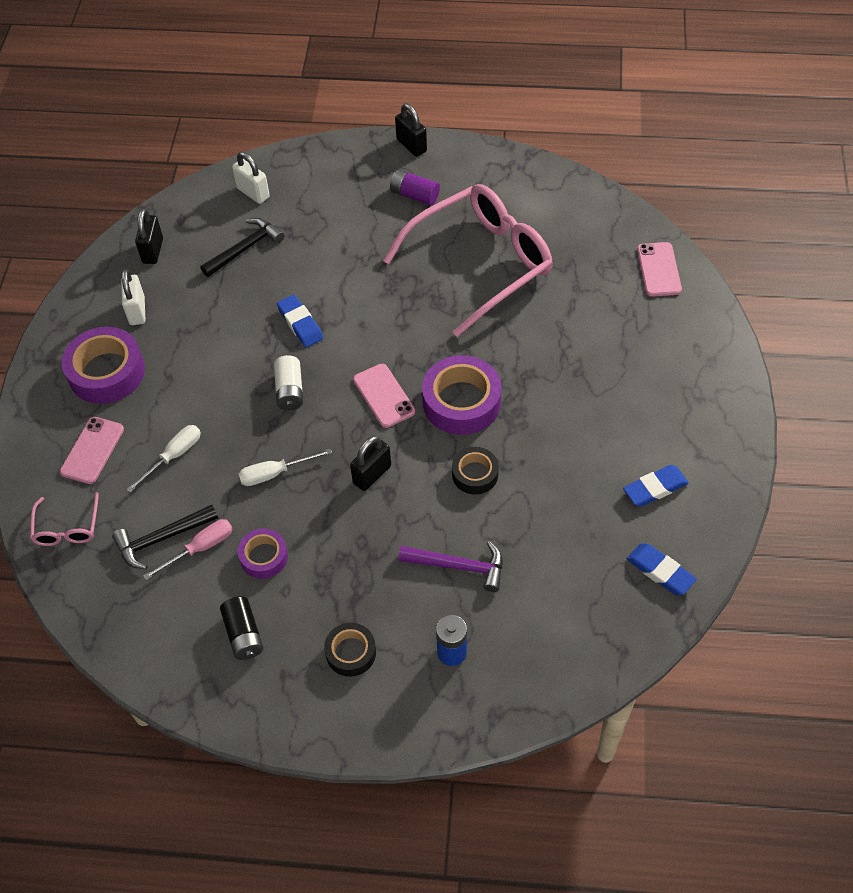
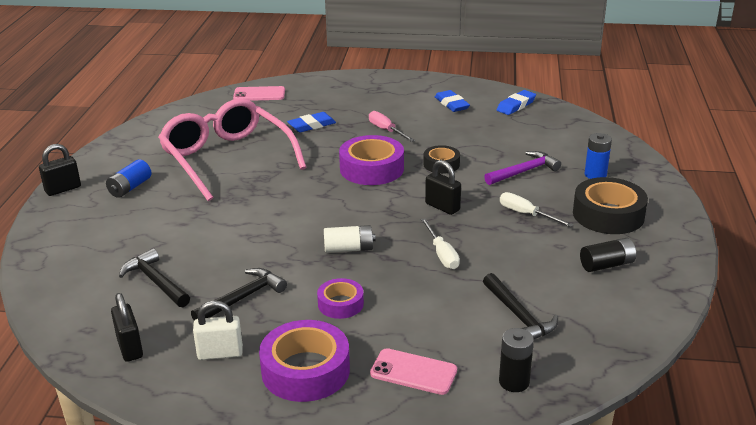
camera: 90 degrees left, 25 degrees down
(67, 528) = (514, 382): pink glasses -> black battery
(153, 251) = (130, 348): black padlock -> black padlock turned 60 degrees clockwise
(174, 456) = (422, 314): white screwdriver -> white screwdriver (526, 214)
(200, 548) = (526, 292): pink screwdriver -> pink screwdriver (386, 130)
(214, 315) = (242, 298): none -> black hammer
(253, 193) = (74, 279): white padlock -> none
(264, 557) = (529, 257): purple tape -> purple tape (340, 304)
(300, 324) = (269, 245): blue eraser -> blue eraser (312, 125)
(351, 652) = (608, 215): black tape -> black tape, size x1.76
(384, 396) = (361, 202): pink phone -> none
(414, 195) = (130, 188): purple battery -> blue battery
(458, 566) = (524, 171): purple hammer -> purple hammer turned 45 degrees clockwise

